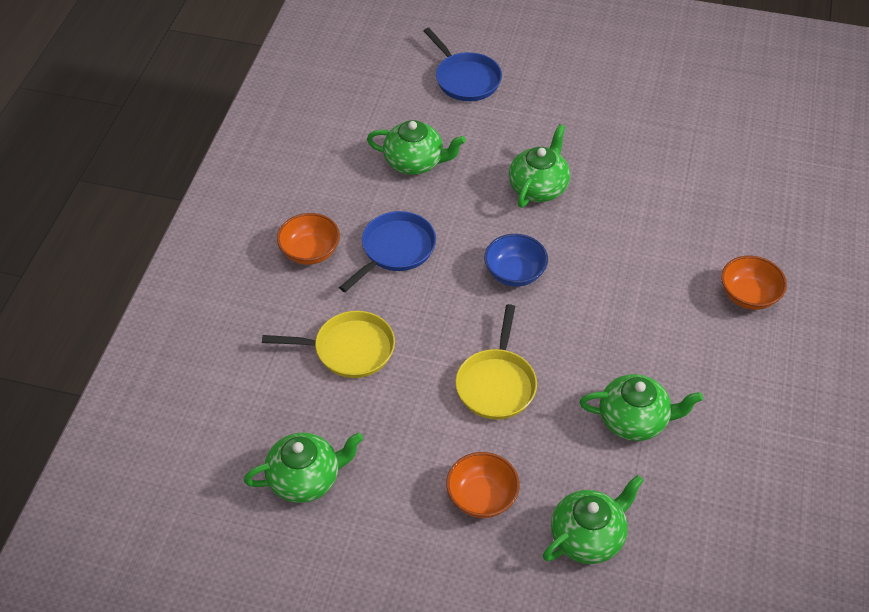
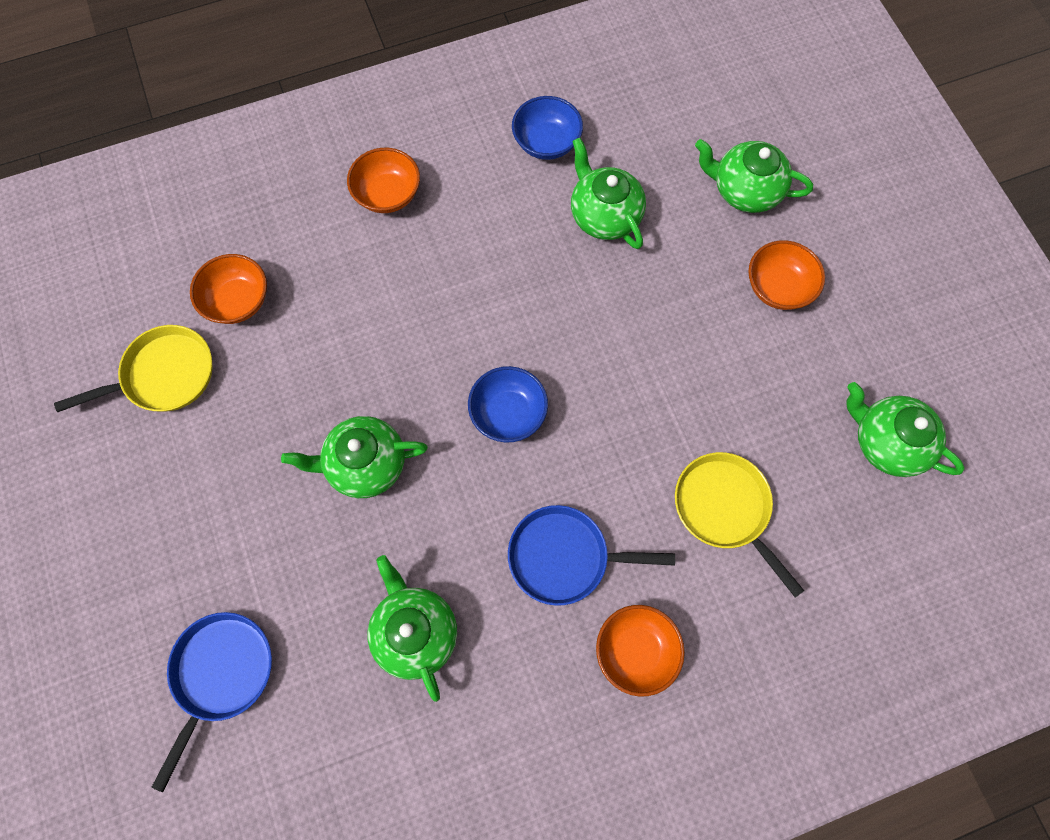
camera: 125 degrees left, 20 degrees up
(496, 384) = (655, 346): yellow pan -> yellow pan (163, 375)
(710, 178) = (238, 301): none -> orange bowl
(734, 422) = (546, 142): none -> blue bowl

